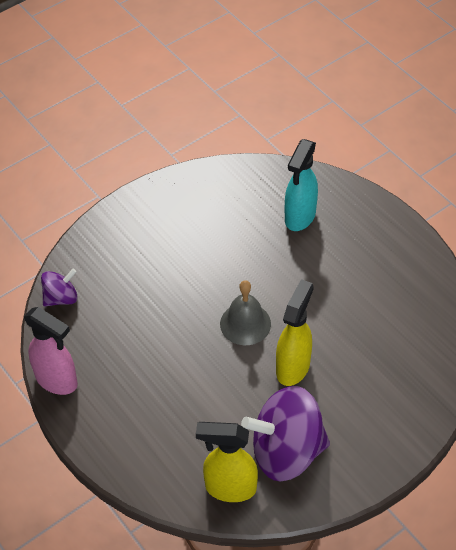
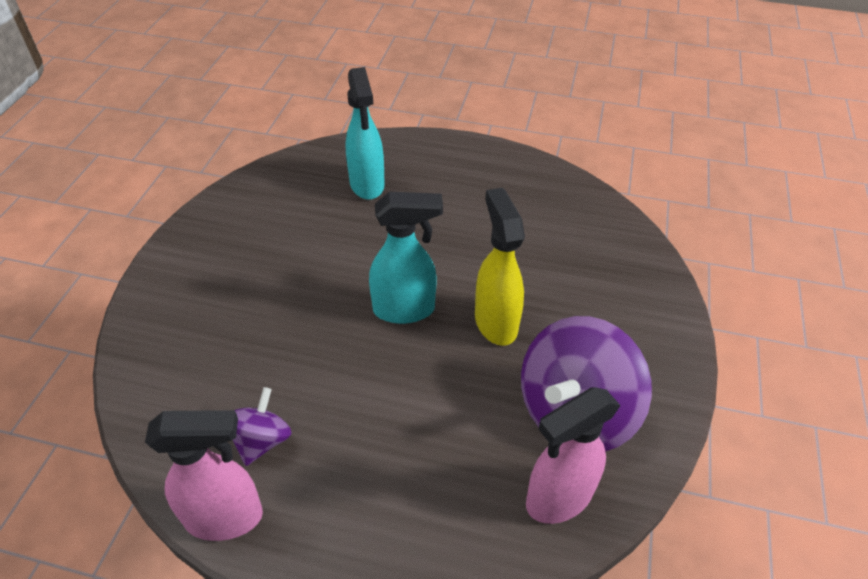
camera: 40 degrees left, 5 degrees down
(61, 298) = (152, 411): purple spinning top -> purple spinning top (261, 440)
(229, 488) = (557, 498): yellow spray bottle -> pink spray bottle
(245, 323) = (405, 310): grey bell -> turquoise spray bottle

